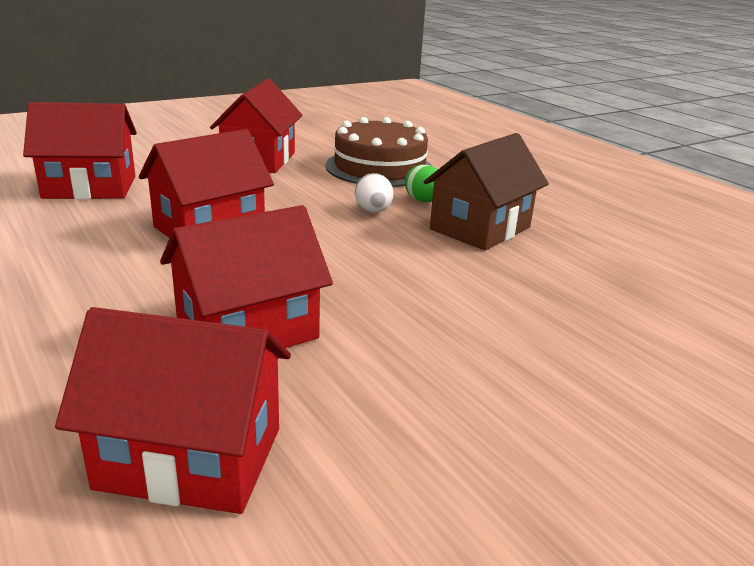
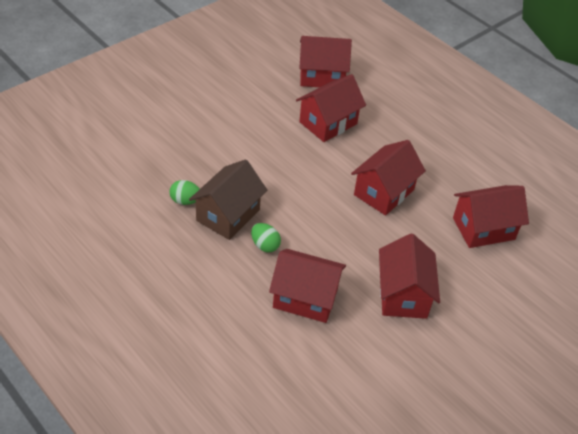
camera: 170 degrees right, 20 degrees up
(373, 211) = (297, 225): white egg -> none
(379, 167) = (305, 298): brown cake -> red house
(554, 246) = (185, 201): none -> green egg

